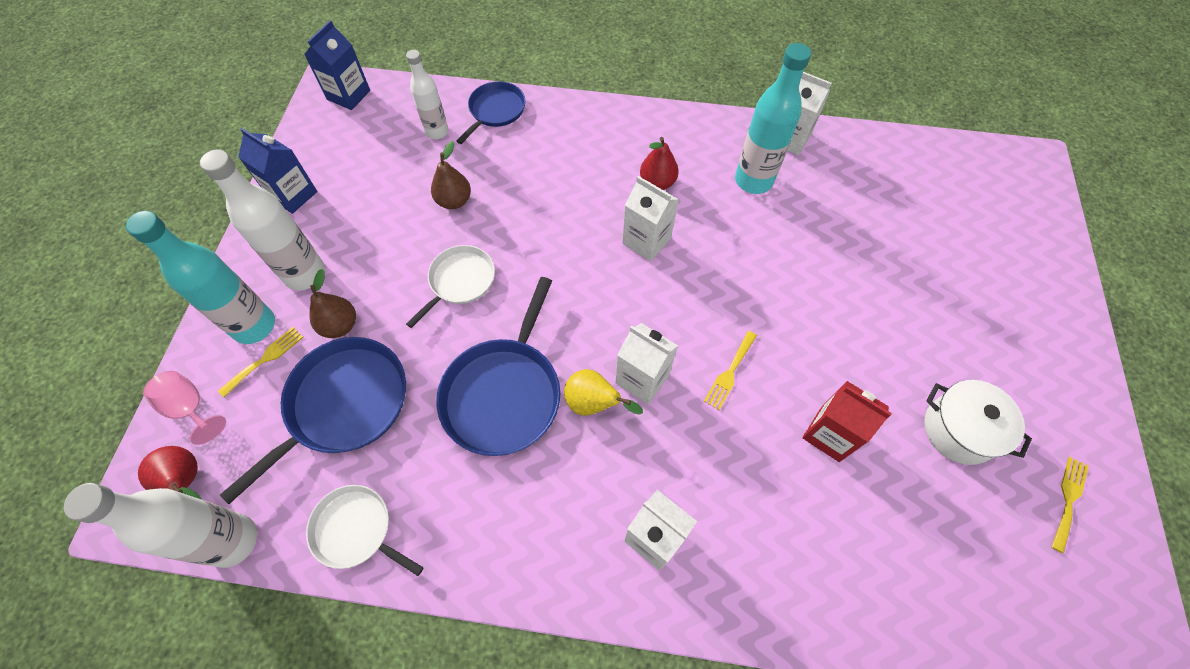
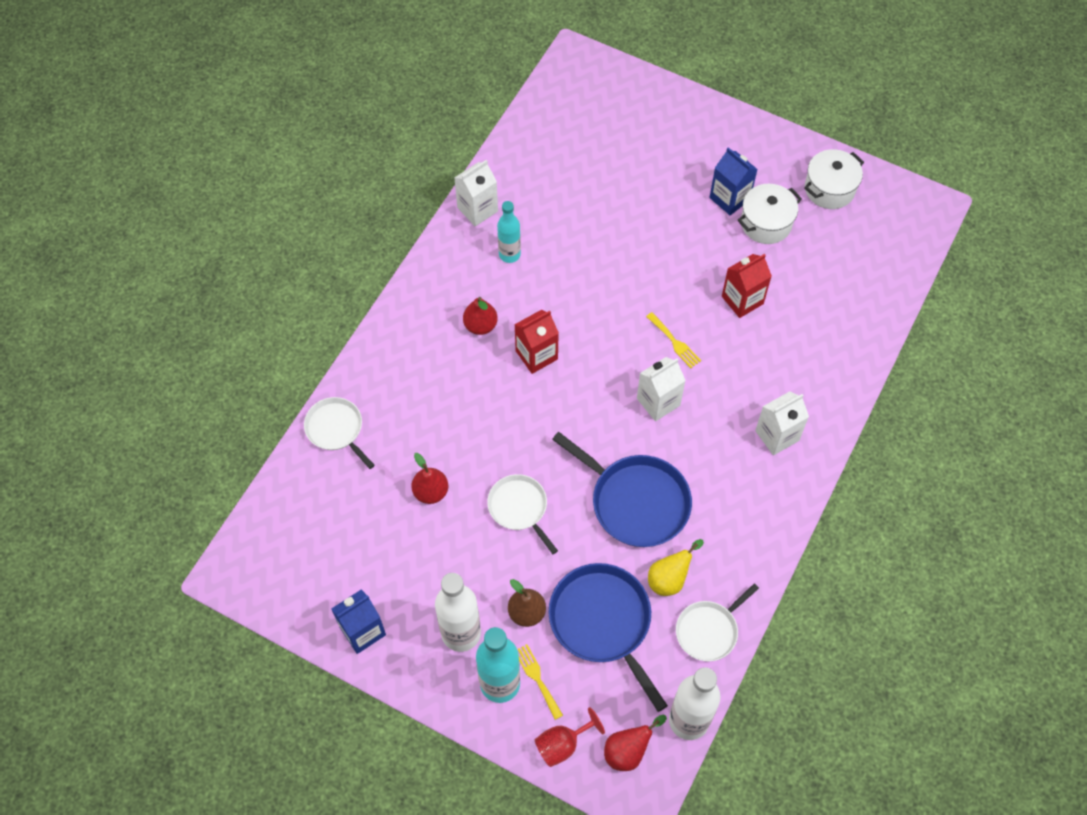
camera: 70 degrees left, 0 degrees up
(191, 408) = (562, 744): pink goblet -> red goblet
(349, 95) = (250, 558): blue carton -> blue carton (729, 198)
(437, 132) = (339, 487): white bottle -> none
(454, 201) = (431, 492): brown pear -> red pear
(495, 111) = (336, 429): blue pan -> white pan
(593, 403) = (666, 441): yellow pear -> yellow pear (669, 579)
(646, 241) = (536, 355): white carton -> red carton
(753, 181) = (509, 254): turquoise bottle -> turquoise bottle, size x0.63
(1068, 499) = (829, 189): yellow fork -> white pot

